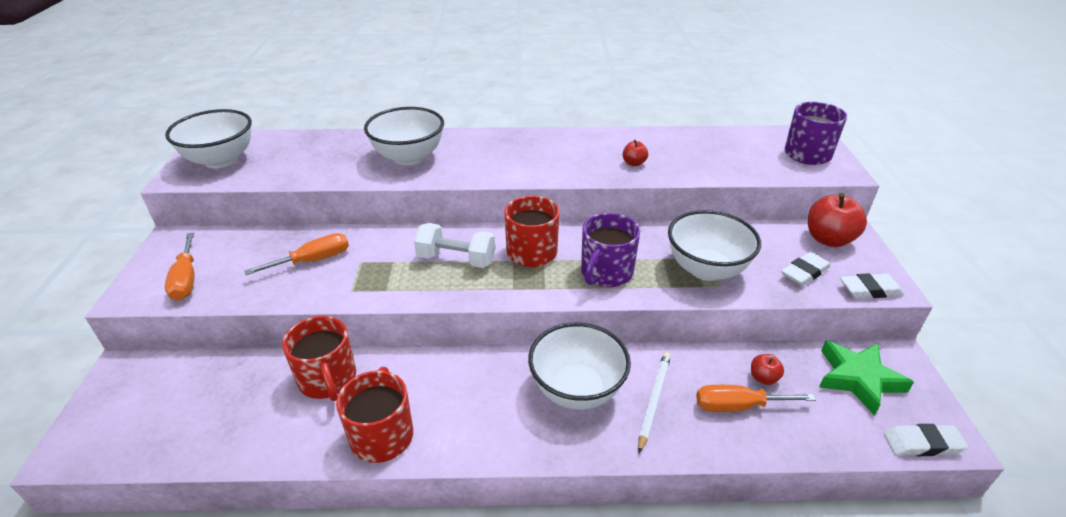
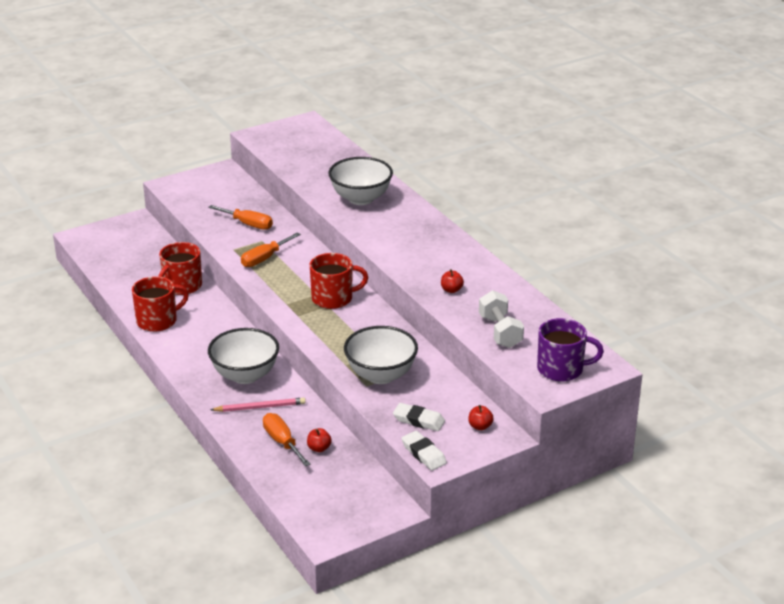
camera: 60 degrees right, 5 degrees down
(186, 279) = (194, 194): orange screwdriver -> orange screwdriver (264, 258)
(221, 160) = (287, 138): white bowl -> none
(456, 259) = (296, 273): white dumbbell -> white dumbbell (500, 332)
(606, 273) = (336, 334): purple mug -> none
(653, 400) = (260, 407): white pencil -> pink pencil
(828, 239) = (480, 426): red apple -> red apple, size x0.51
(858, 379) = (354, 491): green star -> none
(922, 443) = (309, 525): white eraser -> none

